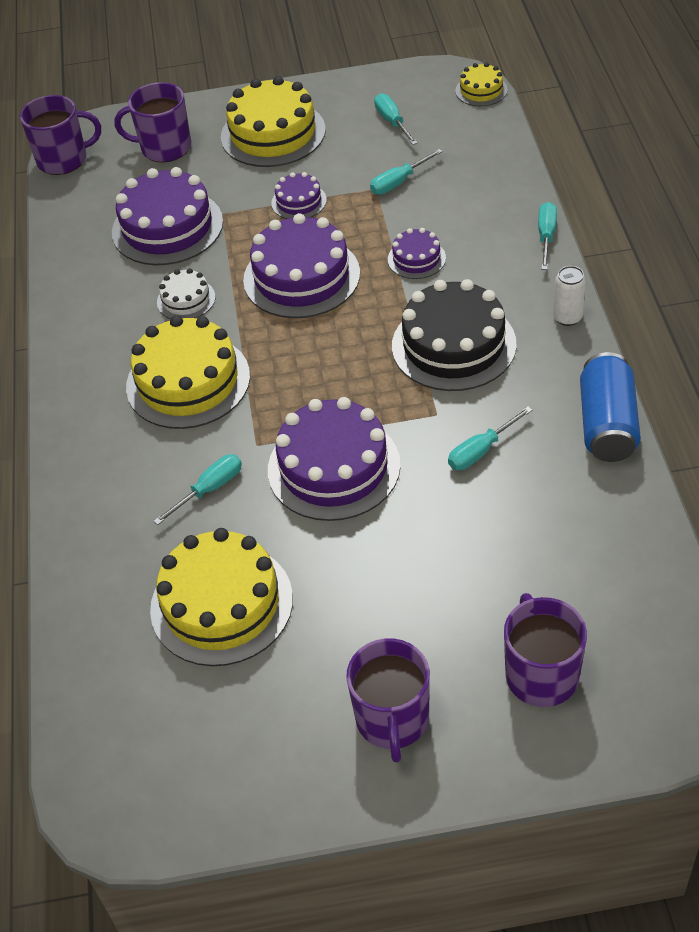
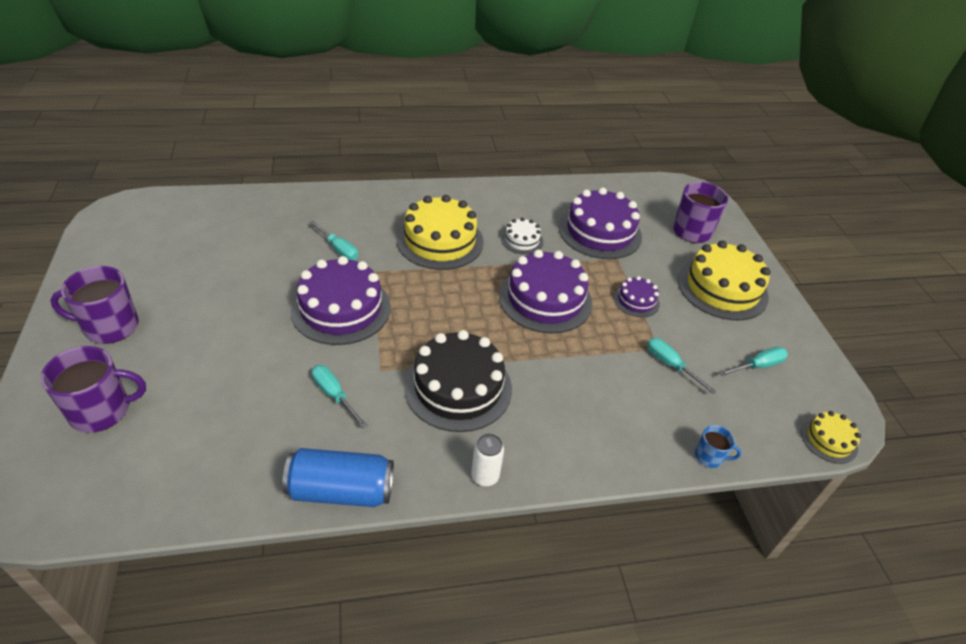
camera: 80 degrees right, 5 degrees down
(63, 159) = (669, 185): purple mug -> none
(221, 604) = (241, 253): yellow cake -> none
(416, 259) = (567, 370): purple cake -> none
(514, 166) = (709, 457): none -> blue mug
(546, 236) = (602, 472): turquoise screwdriver -> none

